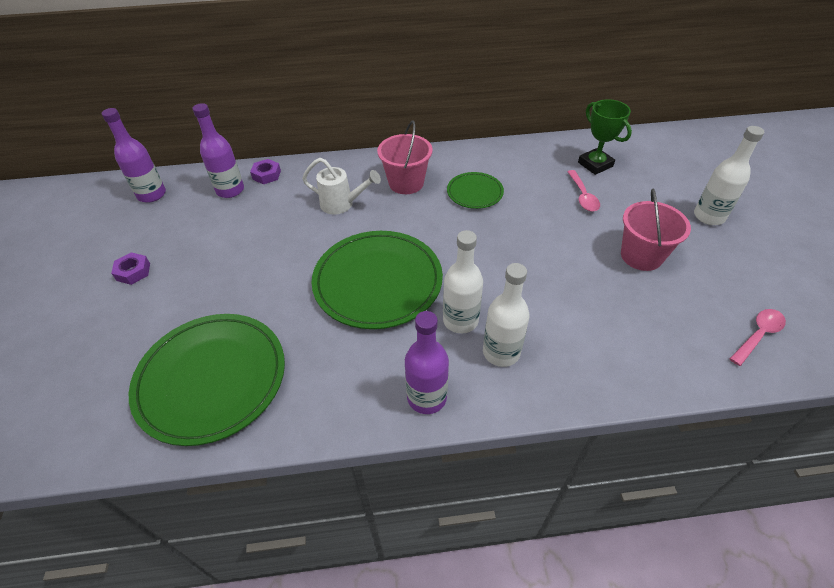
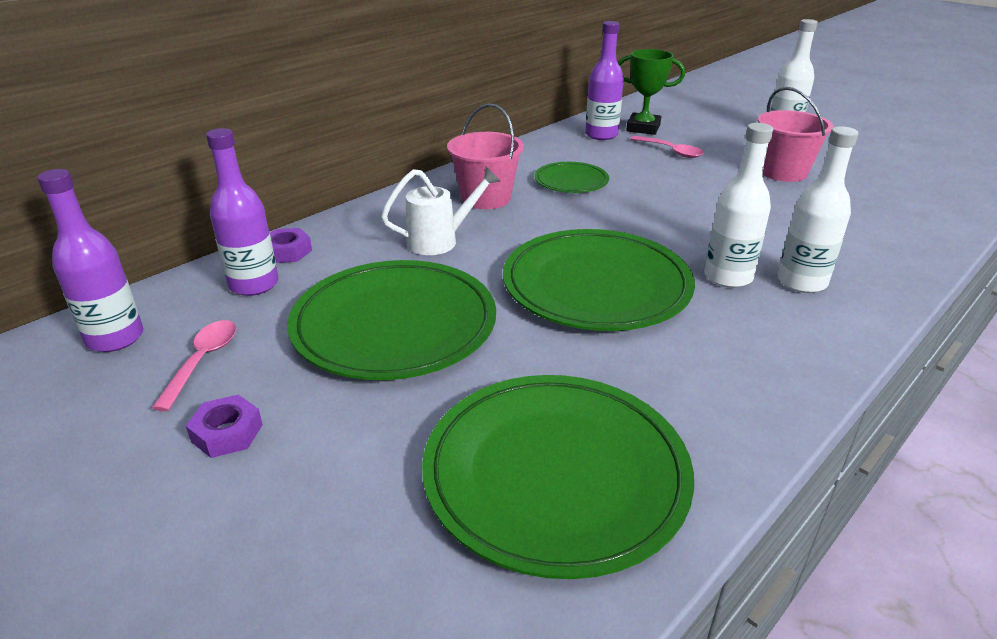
camera: 40 degrees left, 15 degrees down
(255, 250) = (394, 325): none -> green plate
(426, 397) = (805, 349): purple bottle -> purple bottle (601, 135)
(758, 335) = (935, 186): pink spoon -> pink spoon (202, 361)

